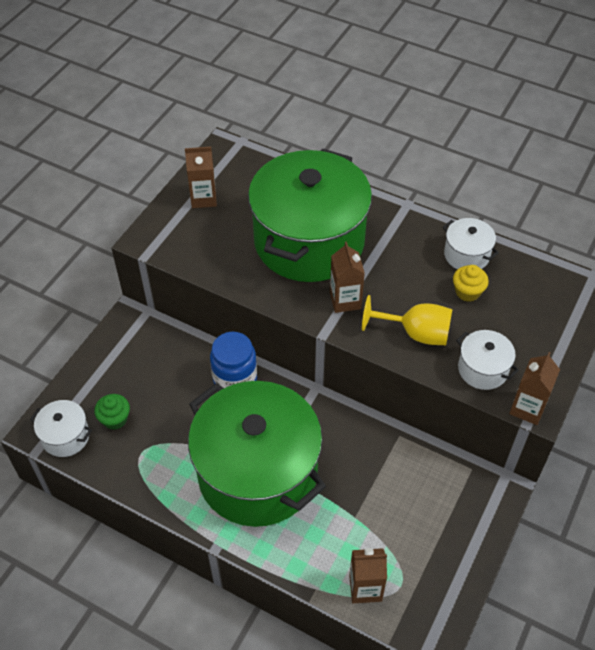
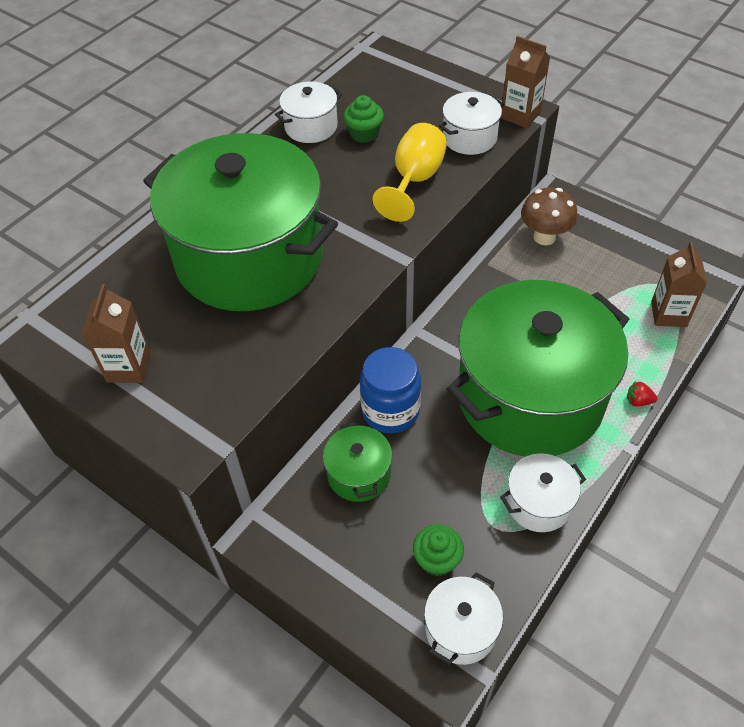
camera: 80 degrees left, 0 degrees up
(161, 481) = (538, 503): none -> white pot
(179, 366) = (359, 474): none -> green pot
(262, 556) = (638, 401): none -> red strawberry
(345, 300) = (355, 233): brown carton -> none
(443, 481) = (544, 237): none -> brown mushroom
(467, 292) = (364, 133): yellow cupcake -> green cupcake

